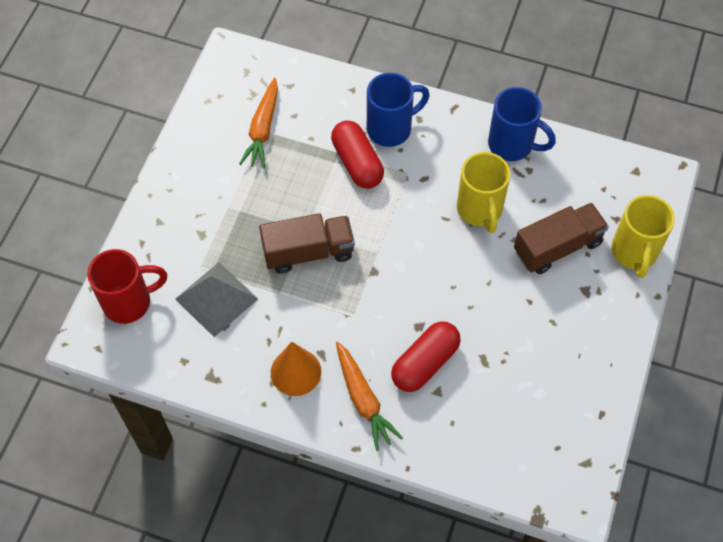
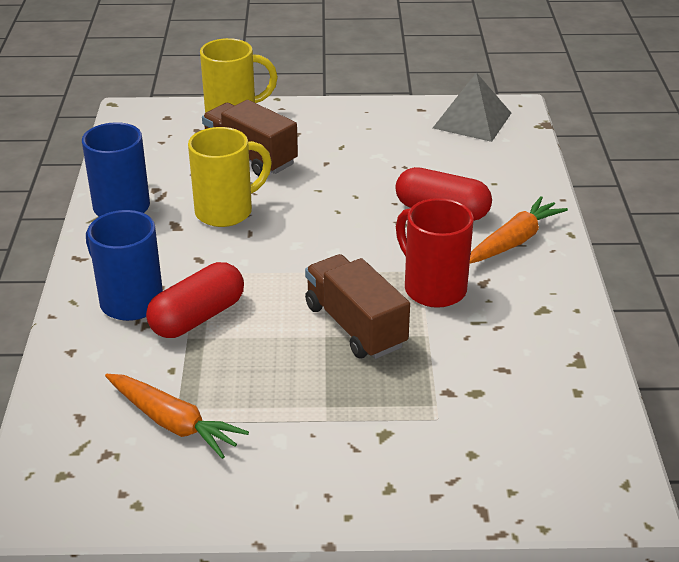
camera: 110 degrees left, 25 degrees down
(129, 302) = (536, 475): red mug -> red mug (433, 288)
(216, 299) = (472, 389): grey pyramid -> grey pyramid (472, 120)
(263, 129) = (173, 423): orange carrot -> orange carrot turned 45 degrees clockwise
(295, 372) = (520, 295): orange cone -> none

